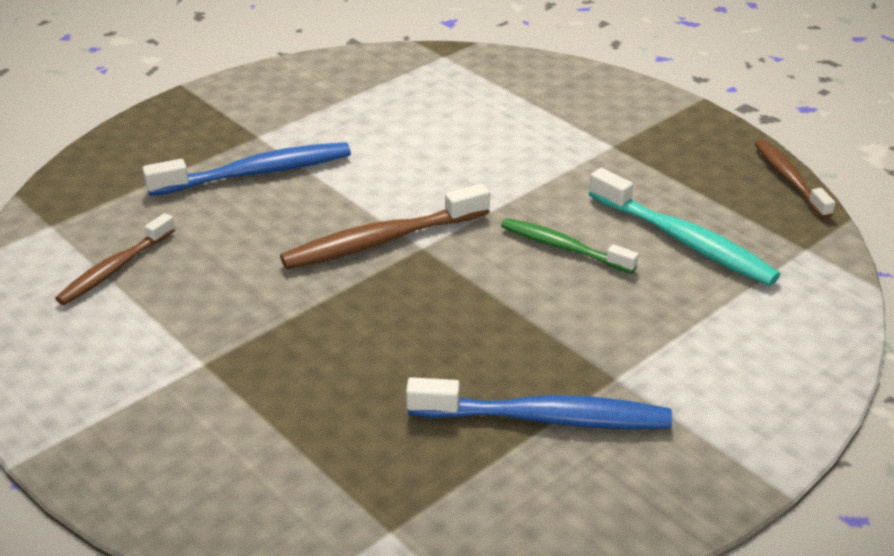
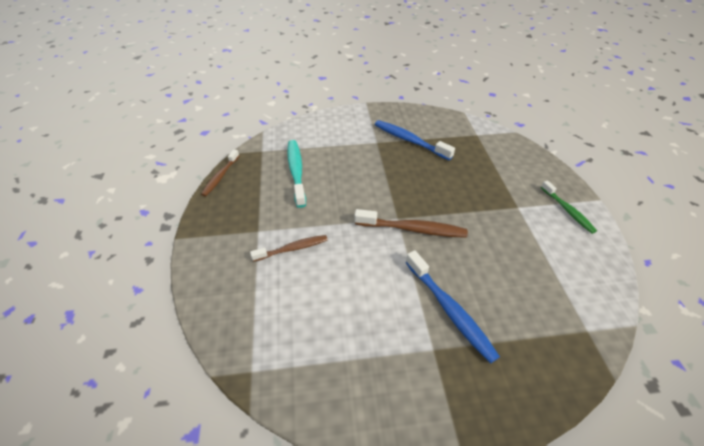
camera: 145 degrees left, 10 degrees up
(114, 269) = (551, 275): brown toothbrush -> brown toothbrush (292, 249)
(257, 173) = (450, 310): blue toothbrush -> blue toothbrush turned 135 degrees counterclockwise
(563, 247) = (342, 190): green toothbrush -> green toothbrush (568, 211)

